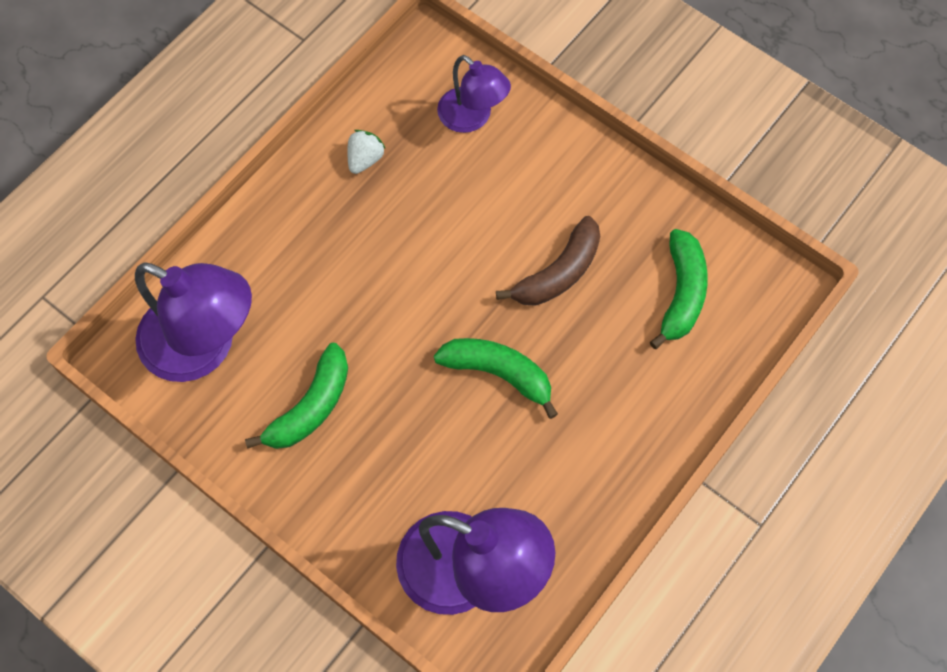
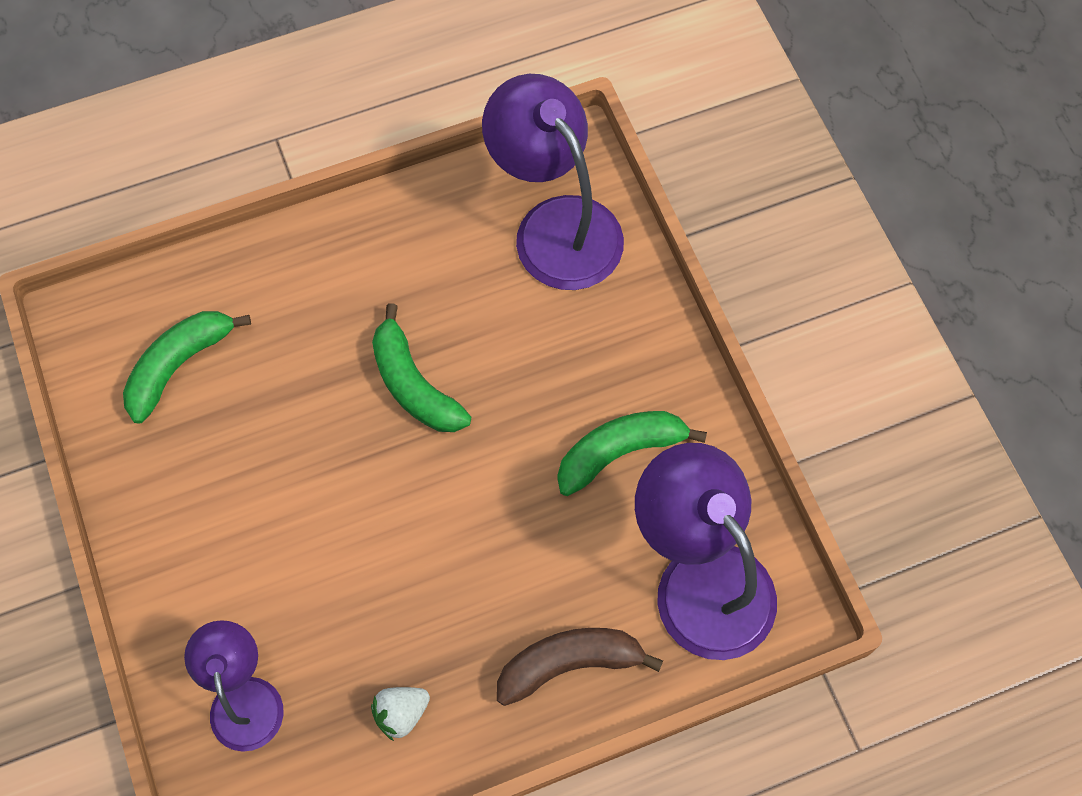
camera: 150 degrees left, 0 degrees up
(558, 273) = (283, 454): brown banana -> brown banana (569, 664)

